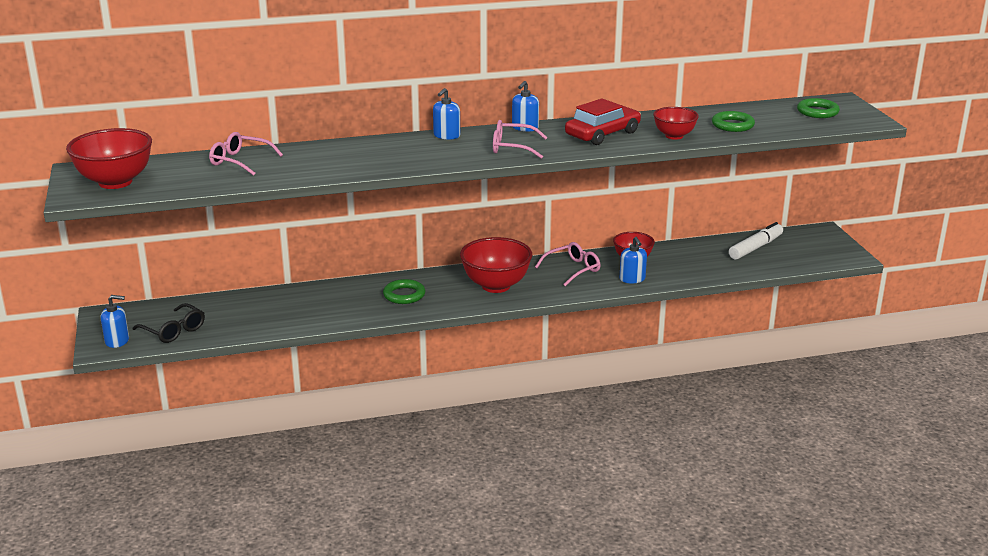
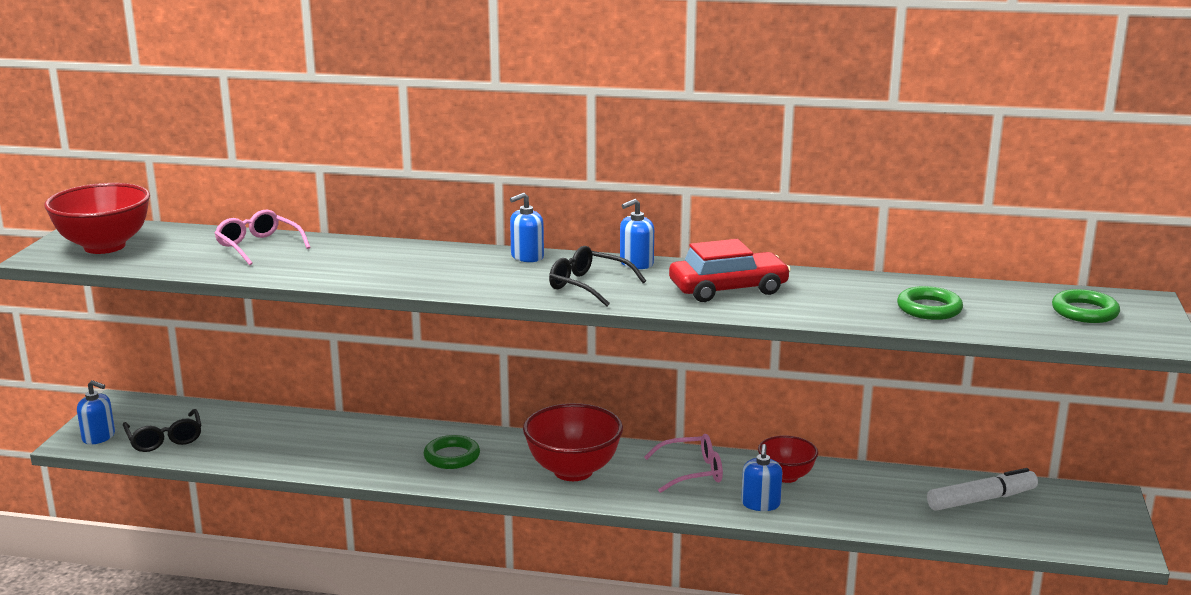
camera: 25 degrees right, 5 degrees down
(512, 147) = (588, 286): pink glasses -> black glasses
(674, 136) = (825, 309): red bowl -> none

